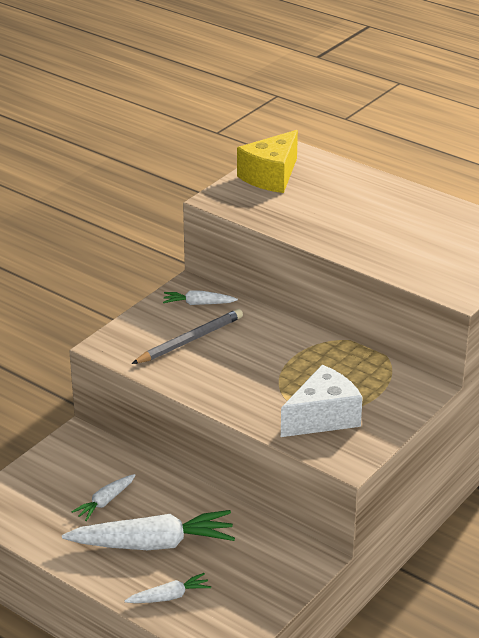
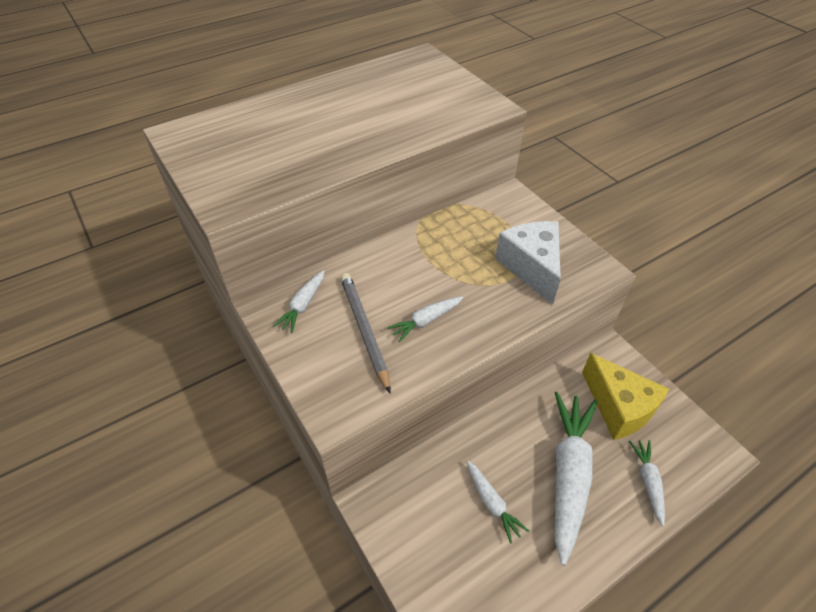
camera: 70 degrees left, 15 degrees up
(218, 369) = (425, 321): none -> white carrot
(271, 176) = (213, 156): yellow cheese -> yellow cheese (618, 407)

